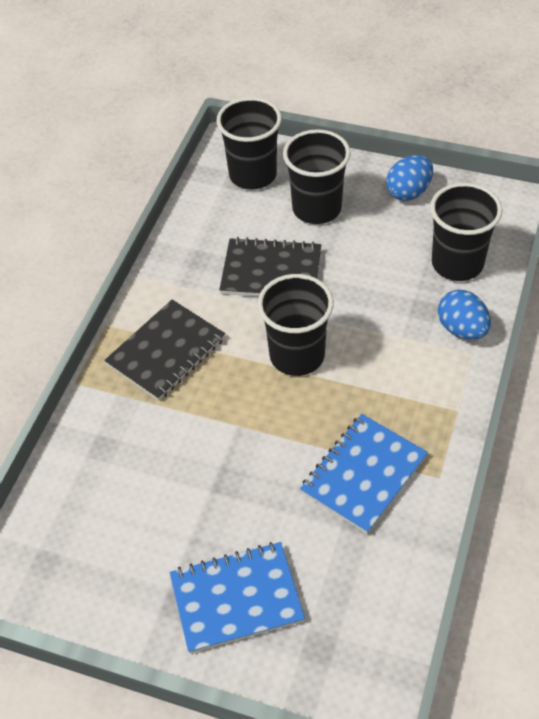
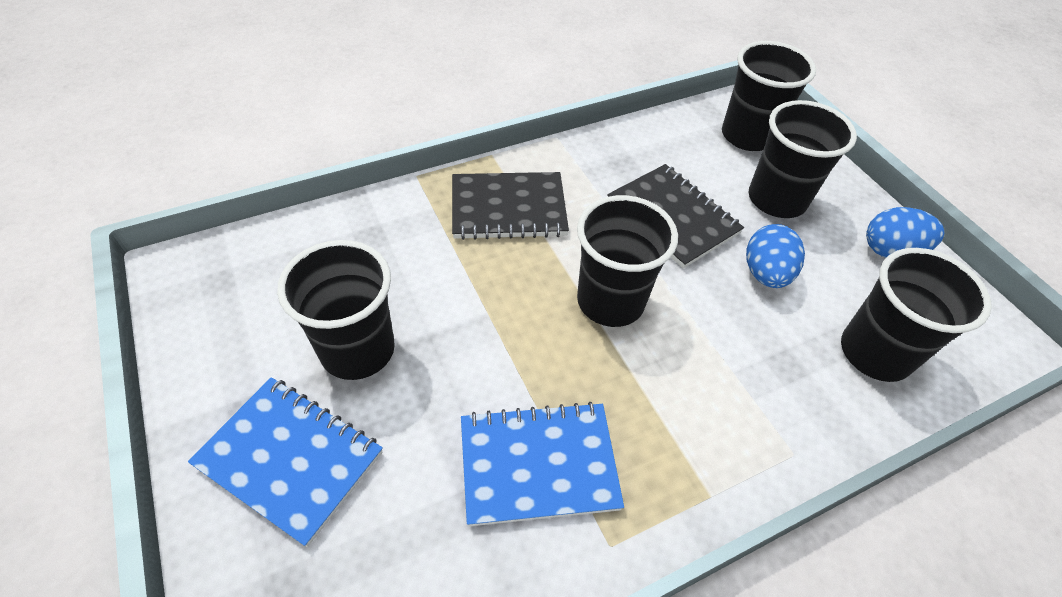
camera: 40 degrees right, 0 degrees up
(192, 514) = (358, 350): none -> black cup
(462, 329) = (809, 419): blue egg -> blue egg (765, 274)

